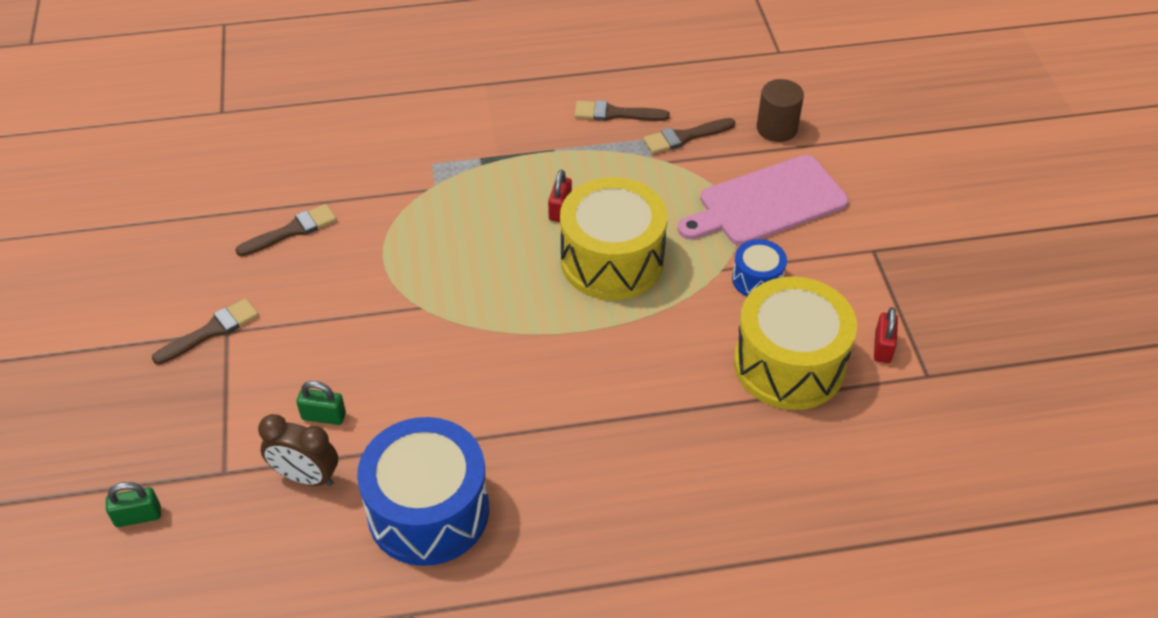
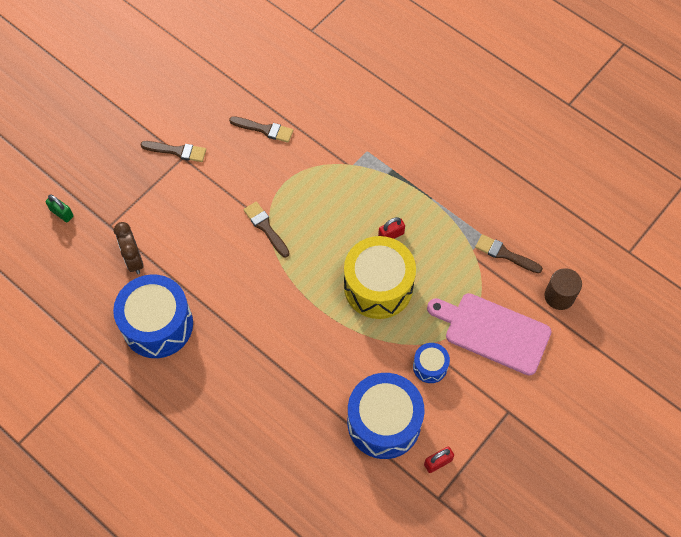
camera: 50 degrees right, 15 degrees up
(324, 416) = (171, 238): green padlock -> none
(615, 114) = (489, 206): brown brush -> brown brush (265, 228)
(789, 364) = (384, 422): yellow drum -> blue drum

